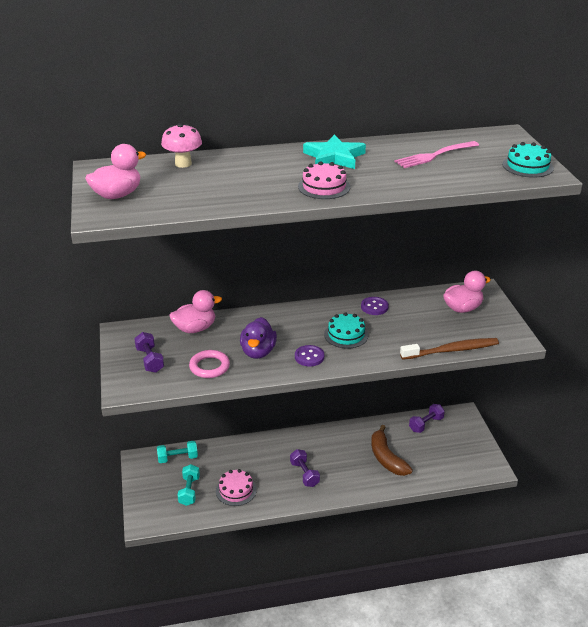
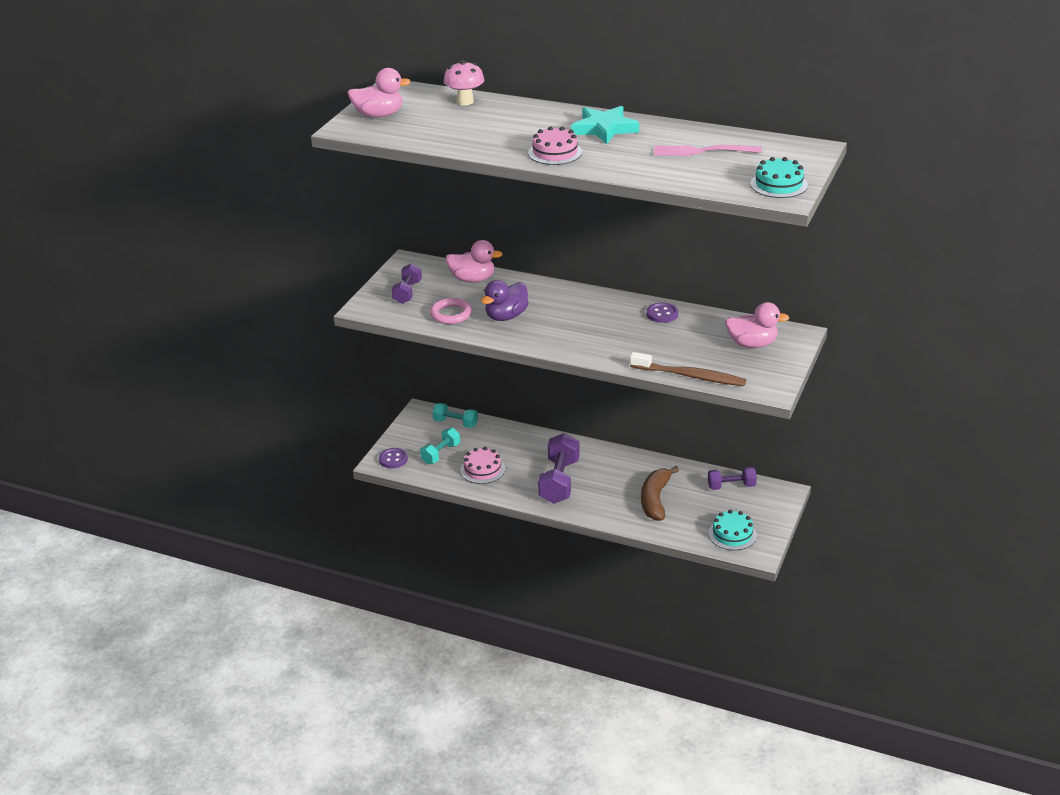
camera: 35 degrees right, 0 degrees up
(304, 474) = (559, 481): purple dumbbell -> purple dumbbell, size x1.68
(309, 357) = (547, 336): purple button -> purple button (393, 459)
(346, 335) = (604, 329): turquoise cake -> turquoise cake (732, 534)

